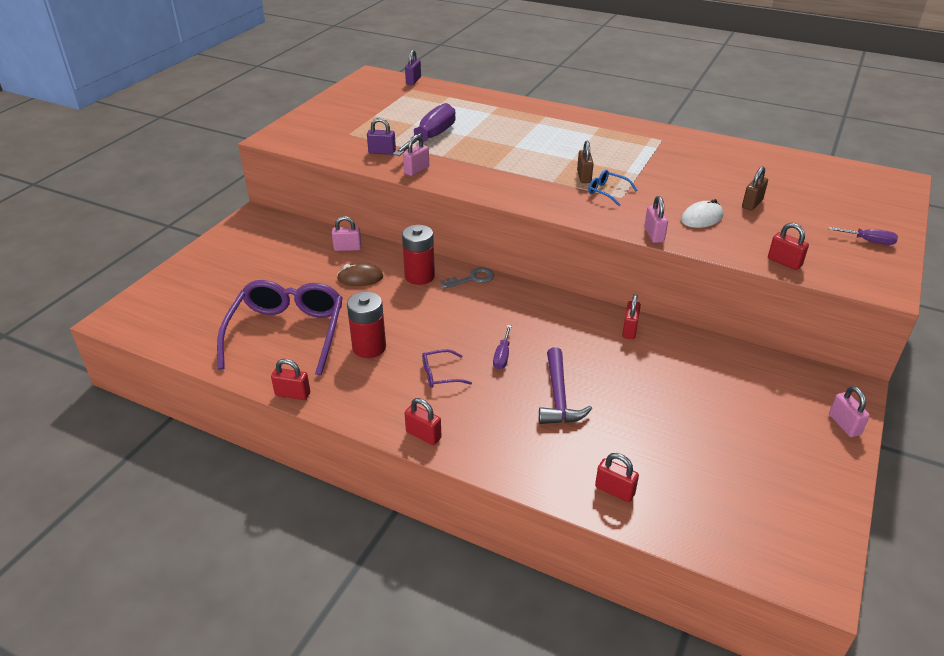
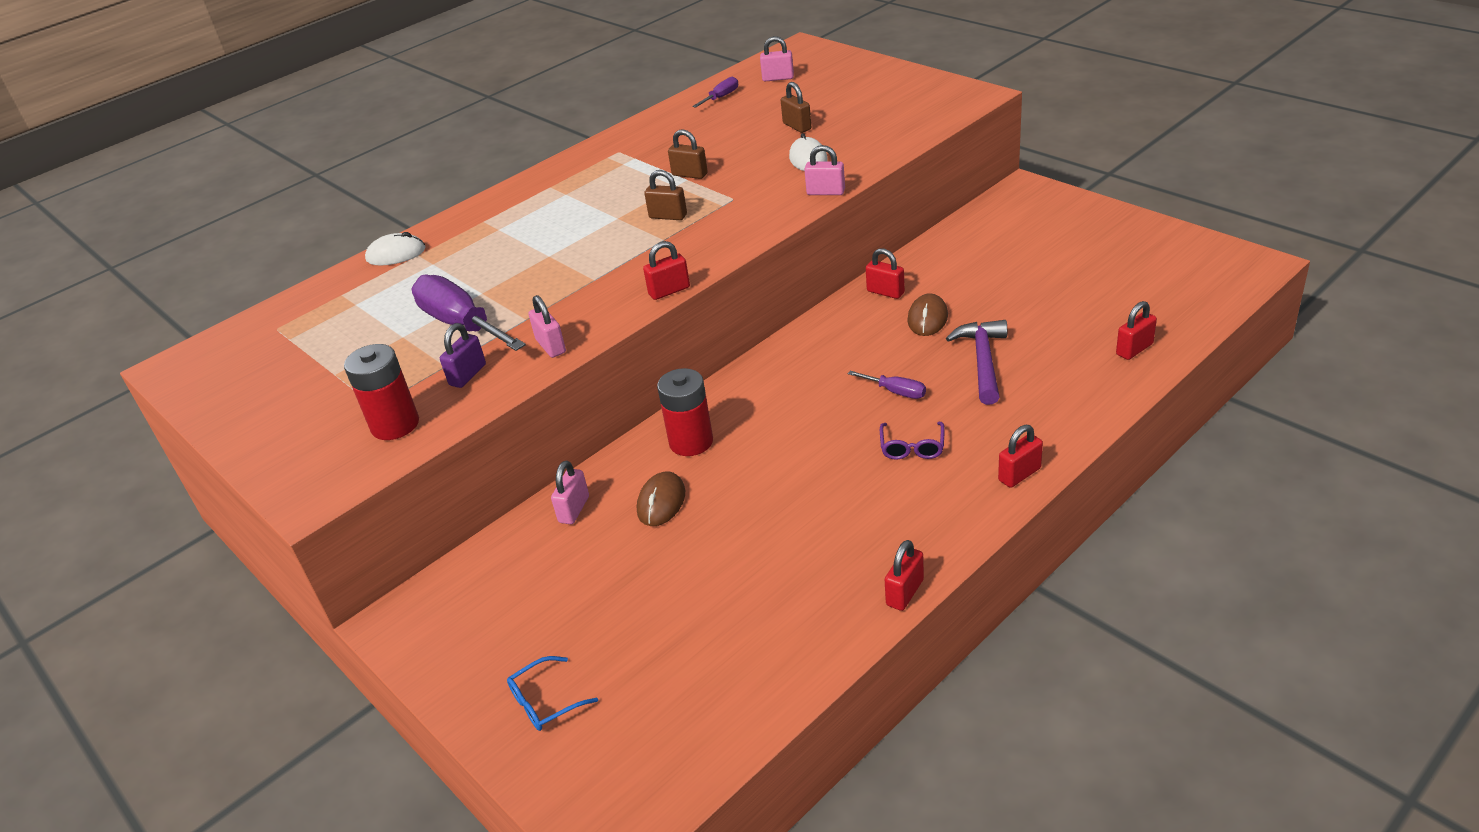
camera: 65 degrees left, 0 degrees up
(287, 332) = (760, 592): purple glasses -> none
(369, 347) = (831, 507): red battery -> red battery (395, 425)
(413, 80) = (246, 324): purple padlock -> none
(472, 279) = (724, 395): grey key -> none
(496, 100) = (396, 254): none -> white mouse
(559, 397) = (982, 361): purple hammer -> purple hammer turned 105 degrees counterclockwise
(604, 358) = (927, 318): none -> brown mouse
(607, 192) = (714, 206): blue glasses -> blue glasses (545, 702)
(646, 173) = (689, 174): none -> brown padlock
(784, 262) = (914, 132): red padlock -> red padlock (669, 291)
(844, 424) = (1072, 204): pink padlock -> pink padlock (778, 78)
(869, 241) = (899, 85): purple screwdriver -> purple screwdriver (721, 97)

